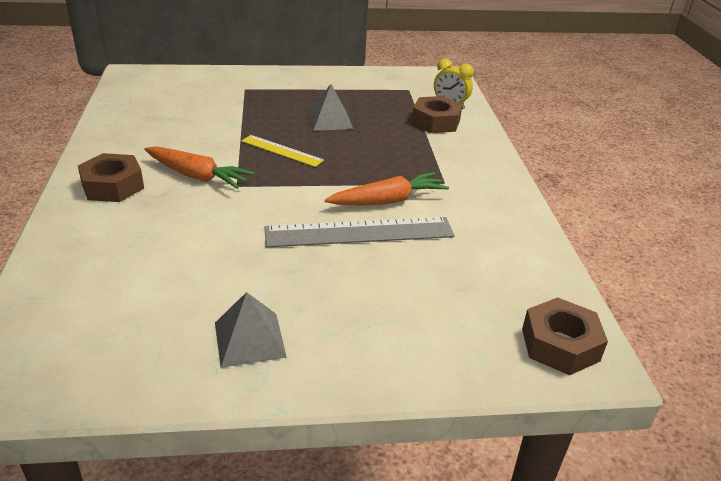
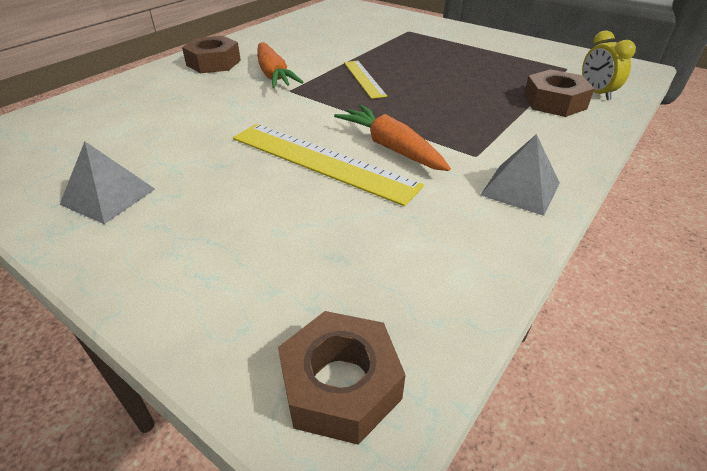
camera: 45 degrees right, 5 degrees up
(330, 120) = (443, 70): grey pyramid -> grey pyramid (520, 189)
(359, 232) = (322, 161): grey ruler -> yellow ruler
(388, 201) = (391, 147): orange carrot -> orange carrot turned 150 degrees counterclockwise

